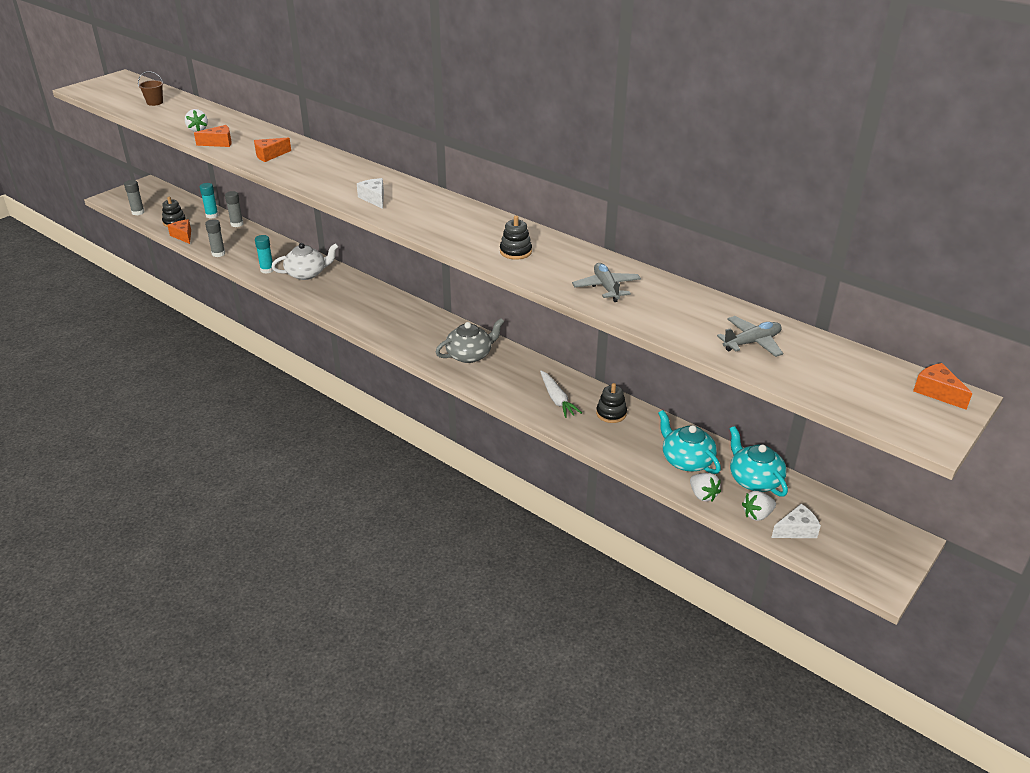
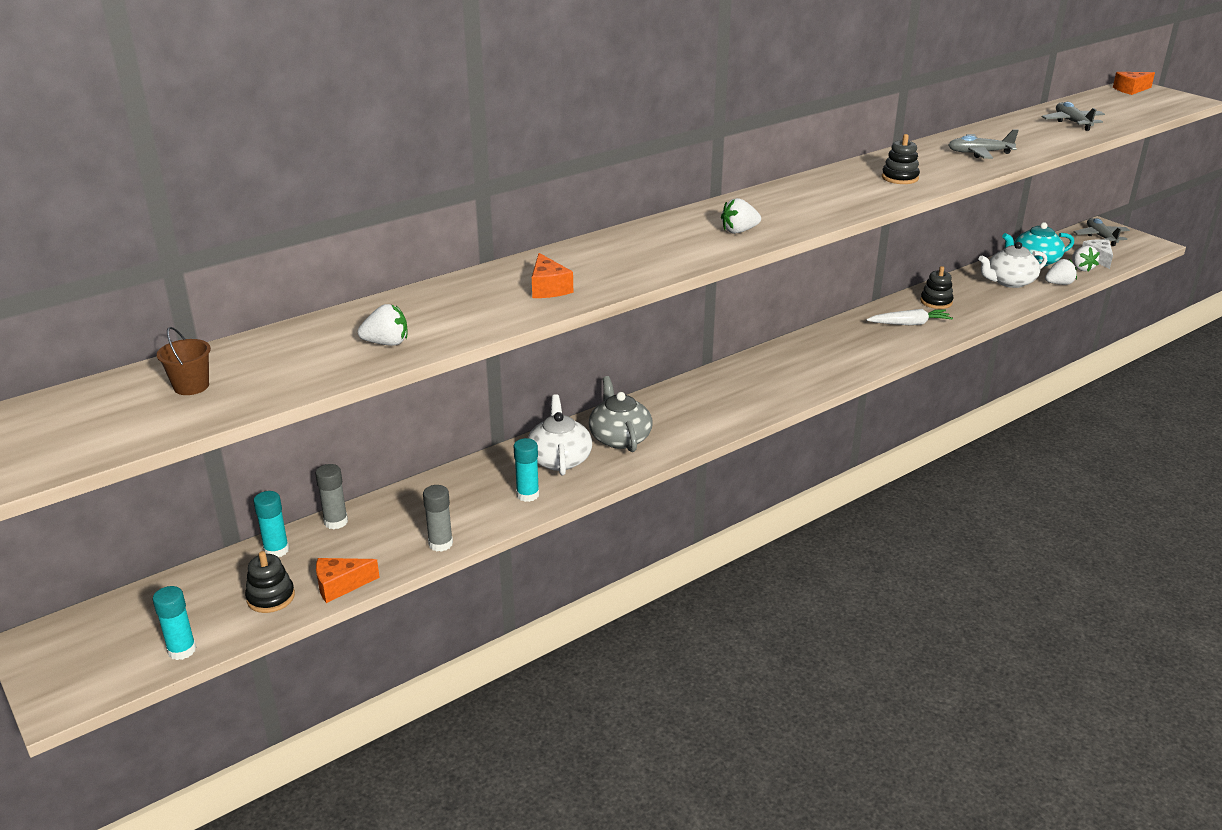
camera: 75 degrees left, 5 degrees down
(138, 212) = (182, 650): grey glue stick -> turquoise glue stick
(219, 143) = (466, 325): orange cheese -> none
(374, 198) = (739, 231): white cheese -> white strawberry
(470, 355) = (814, 360): grey teapot -> grey teapot (619, 438)
(686, 460) = (1009, 282): turquoise teapot -> white teapot
(869, 537) = (1101, 237): none -> grey plane

